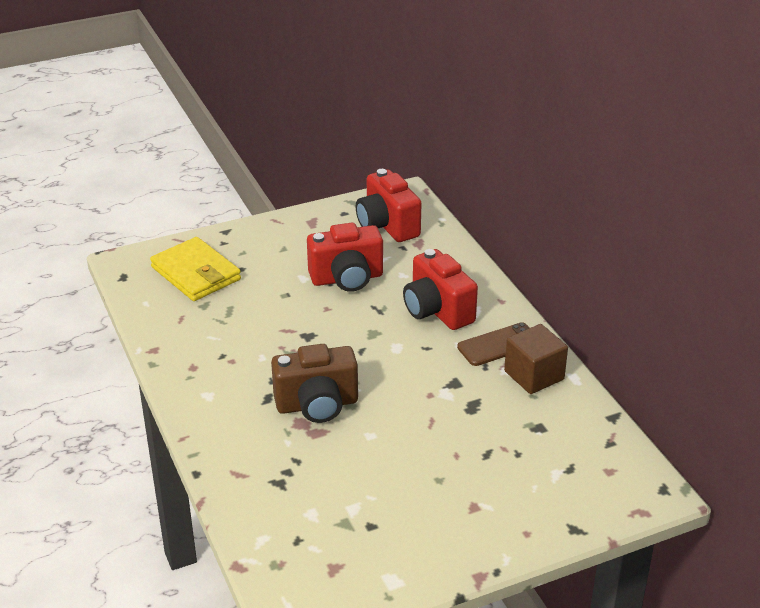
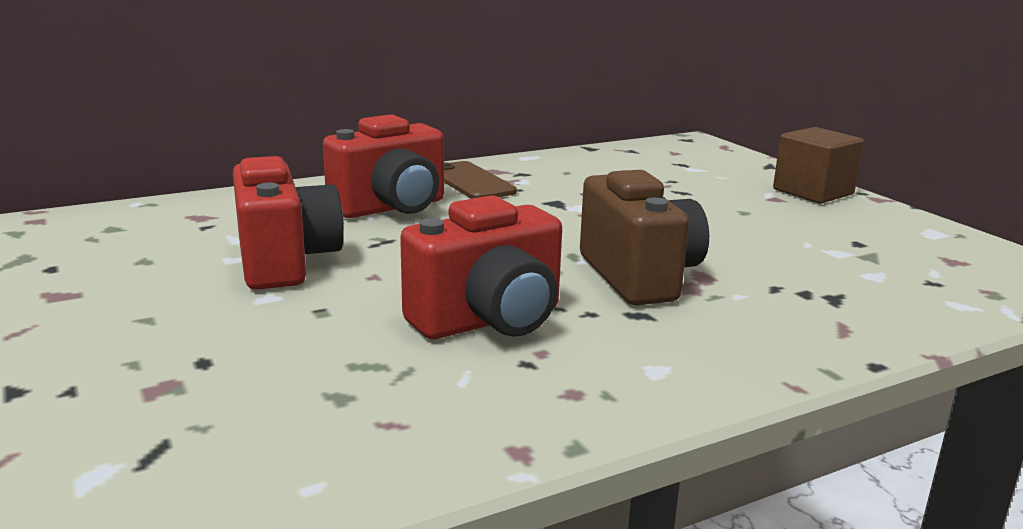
camera: 95 degrees left, 15 degrees down
(196, 273) = (197, 418): yellow wallet -> none
(387, 226) = (128, 235): red camera -> red camera (489, 321)
(534, 375) = (529, 170): brown cube -> brown cube (813, 192)

